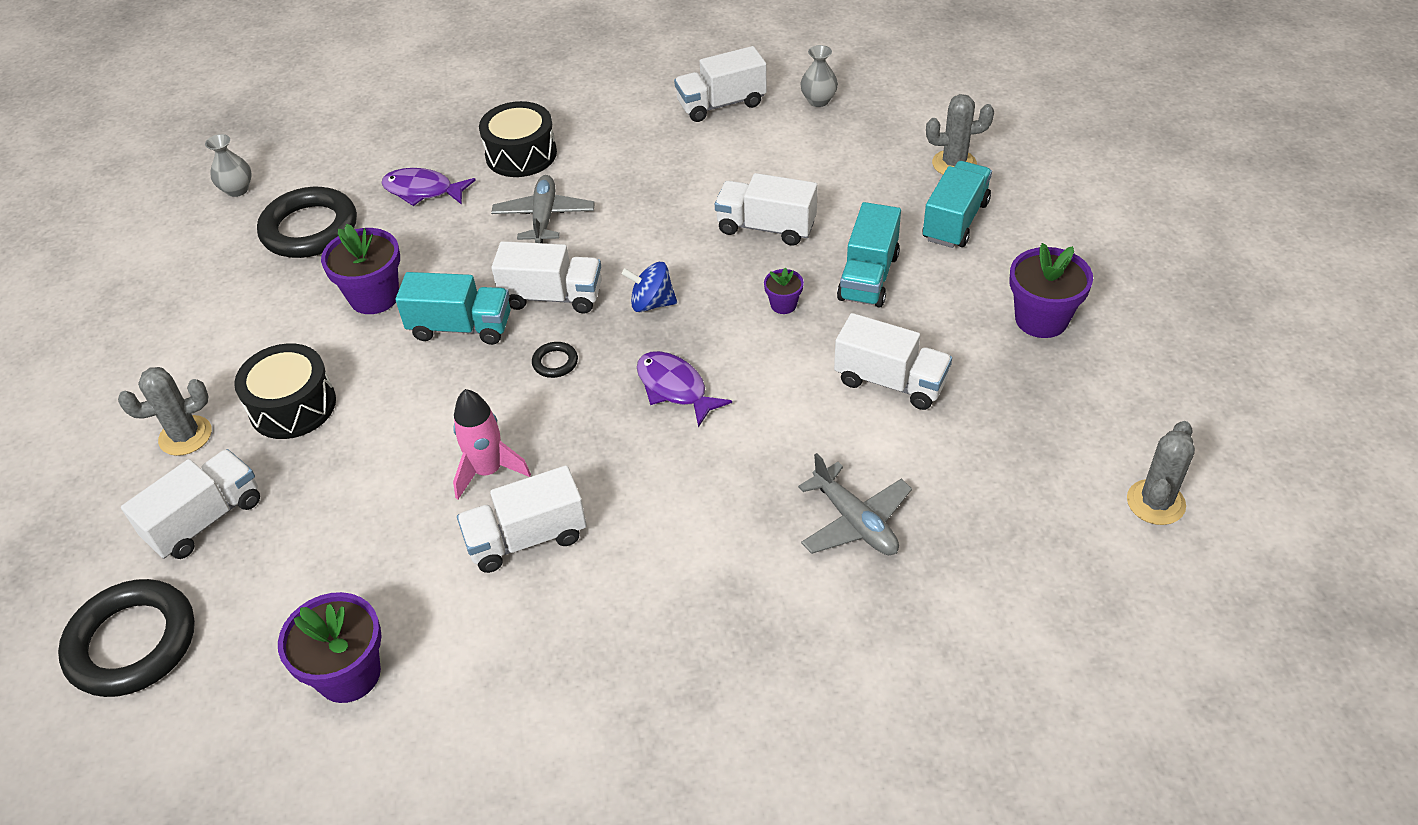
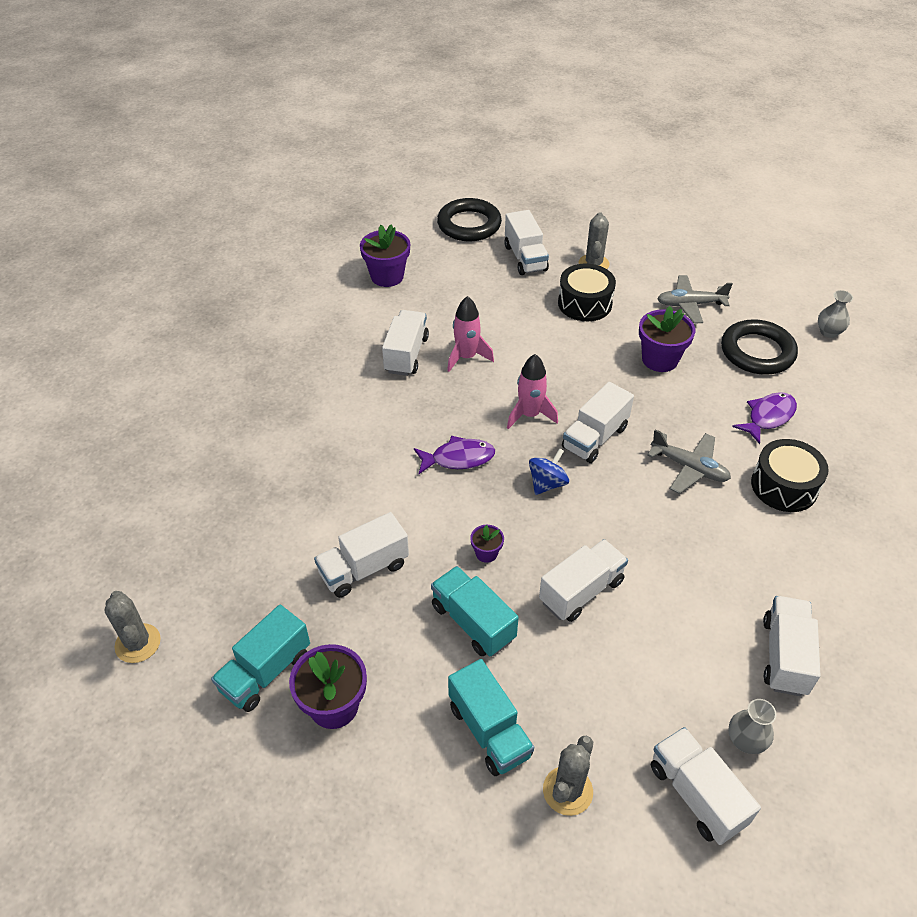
camera: 120 degrees right, 0 degrees up
(461, 327) = (598, 386): turquoise truck -> turquoise truck (265, 672)
(555, 362) = (530, 415): black ring -> pink rocket
(855, 521) = (282, 485): grey plane -> grey plane (690, 304)
(886, 108) = (696, 794): none -> white truck

